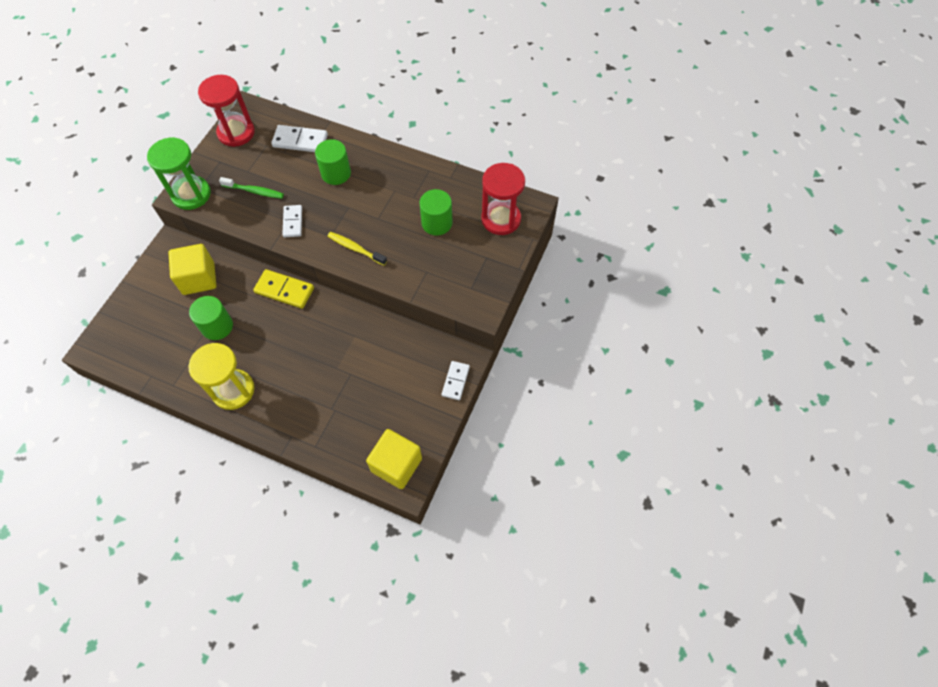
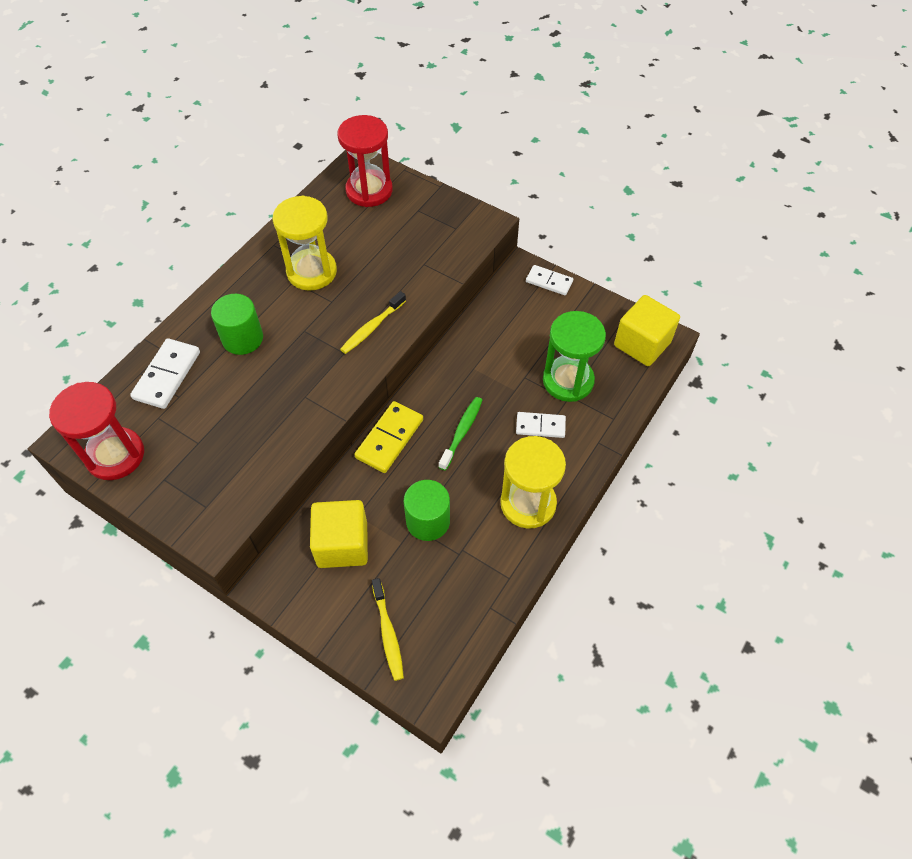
camera: 80 degrees left, 5 degrees down
(134, 317) = (388, 633): none -> yellow toothbrush
(191, 194) = (215, 518): green hourglass -> green hourglass (568, 381)
(254, 191) = (239, 435): green toothbrush -> green toothbrush (462, 432)
(292, 222) = (309, 392): white domino -> white domino (540, 426)
(405, 199) = (312, 272): none -> yellow hourglass
(437, 223) = (357, 246): green cylinder -> none

